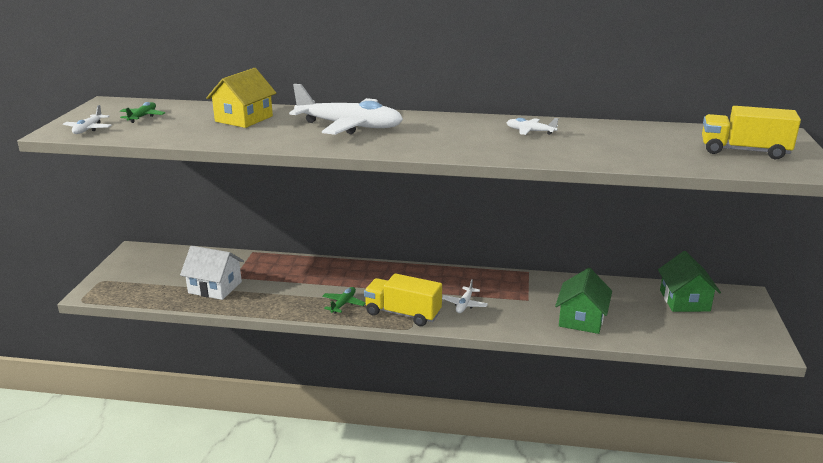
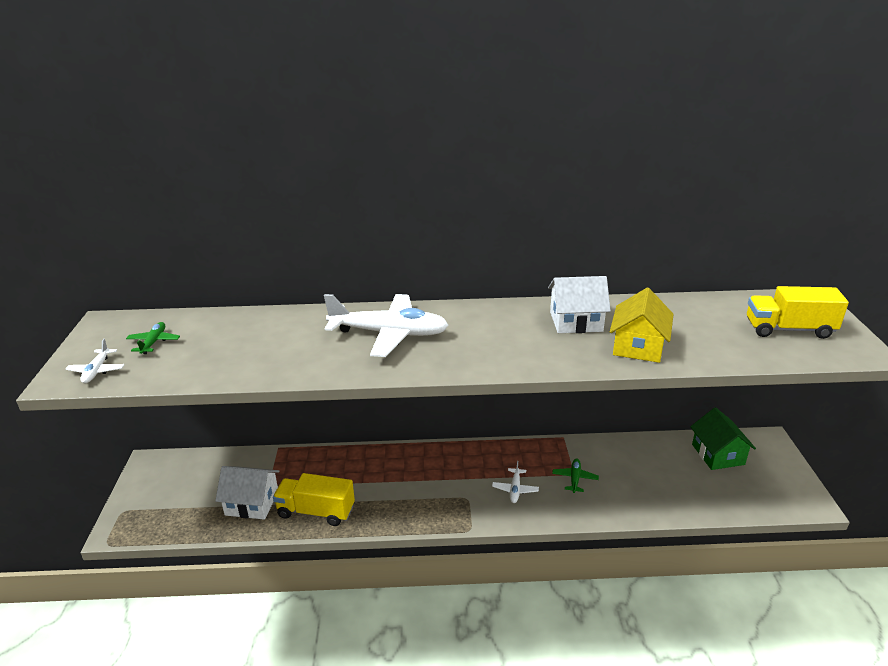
camera: 10 degrees left, 5 degrees up
(244, 119) = (270, 333): yellow house -> yellow house (638, 346)
(343, 304) = (394, 506): green plane -> green plane (574, 478)
(403, 313) = (457, 511): yellow truck -> yellow truck (316, 511)
(530, 131) = (576, 321): white plane -> white house
(581, 319) = (631, 492): green house -> none

